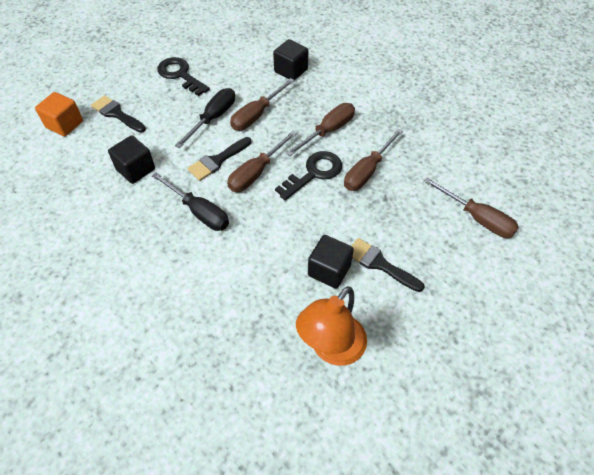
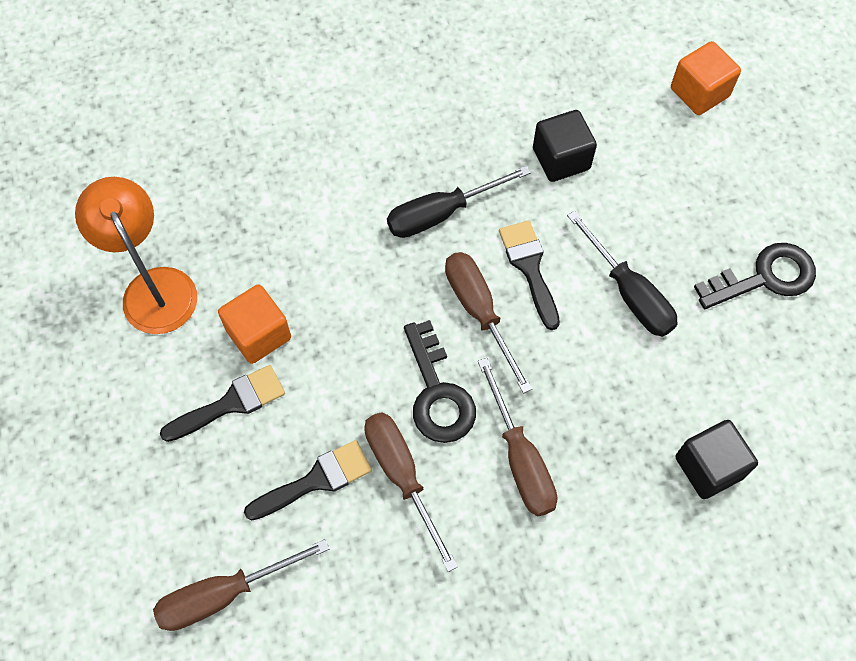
camera: 115 degrees right, 10 degrees up
(116, 114) = (697, 162): black brush -> black brush (316, 480)
(257, 115) = (609, 361): brown screwdriver -> none
(329, 270) = (259, 334): black cube -> orange cube

